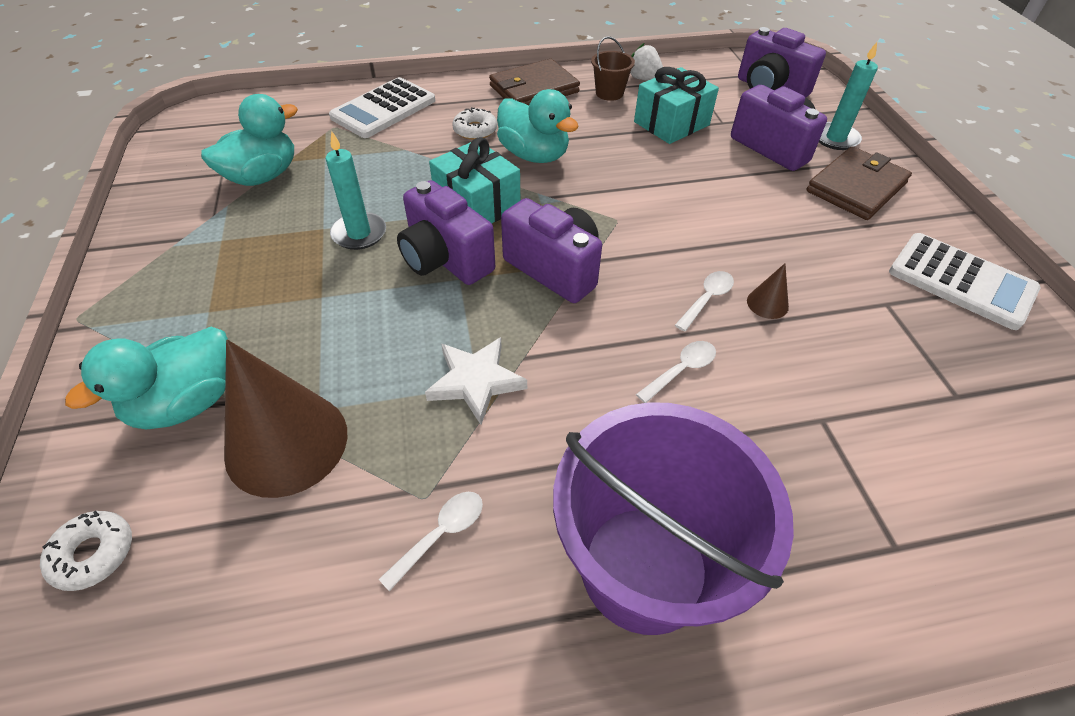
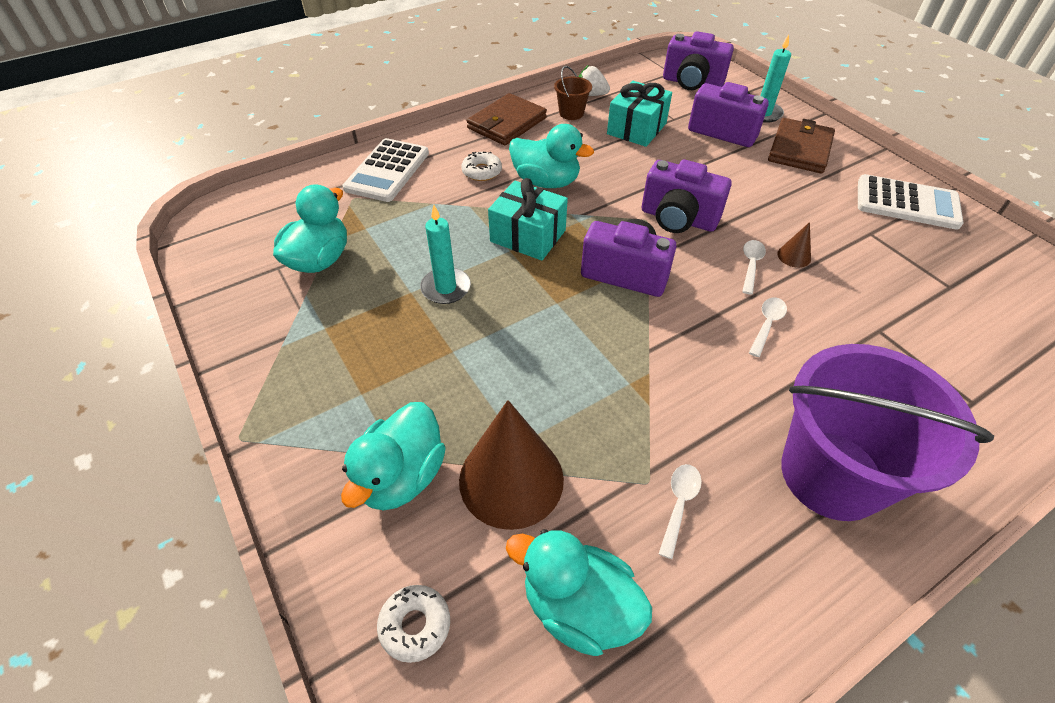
camera: 20 degrees left, 0 degrees up
(258, 602) = (579, 606): none -> turquoise duck
(445, 259) = (534, 290): purple camera -> purple camera (678, 219)
(475, 381) = (625, 381): white star -> none

